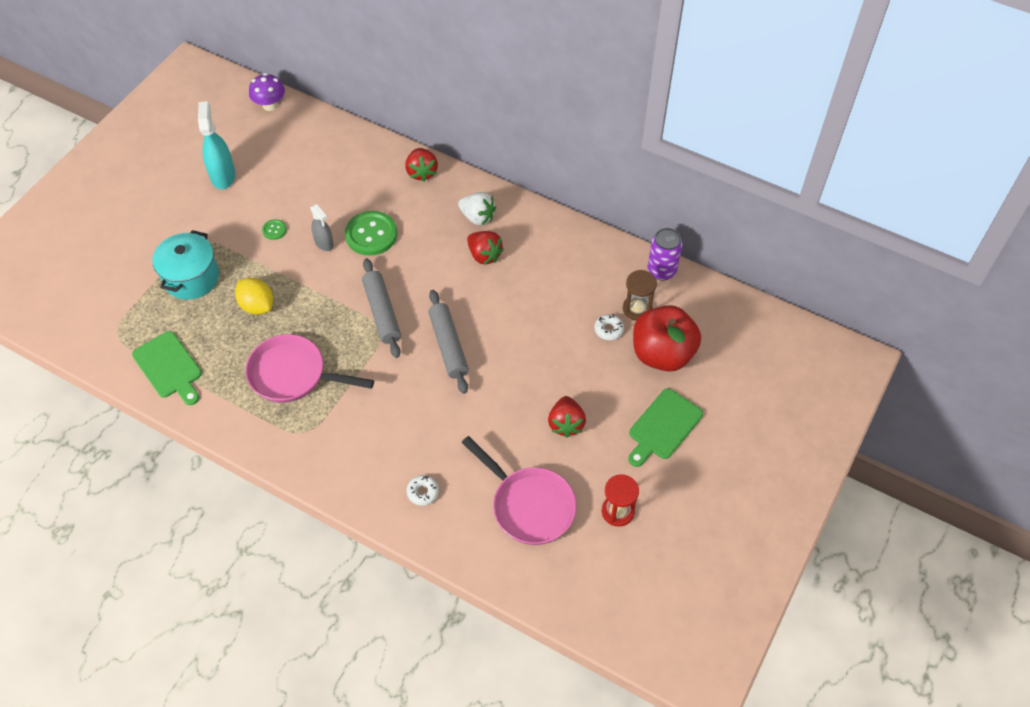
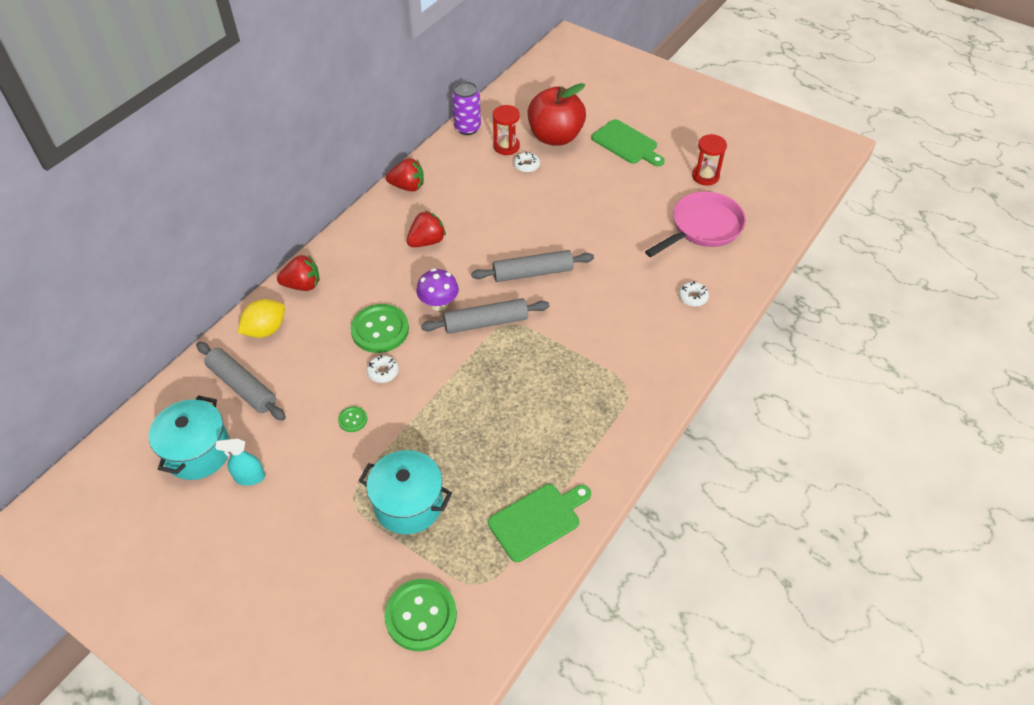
camera: 85 degrees left, 5 degrees down
(96, 297) = (421, 615): none -> green button
(223, 176) = (249, 477): turquoise spray bottle -> turquoise spray bottle, size x0.62
(247, 141) = (198, 452): none -> turquoise pot
(257, 306) = (461, 434): yellow lemon -> yellow lemon (265, 330)
(270, 105) = (142, 429): purple mushroom -> purple mushroom (439, 304)
(293, 374) = (557, 398): pink pan -> none
(309, 154) = (242, 386): none -> grey rolling pin
(324, 243) = (383, 372): grey spray bottle -> white donut
(477, 217) = (377, 244): white strawberry -> none
(566, 424) = (622, 199): red strawberry -> red strawberry (408, 186)
(637, 309) = (506, 146): brown hourglass -> red hourglass

